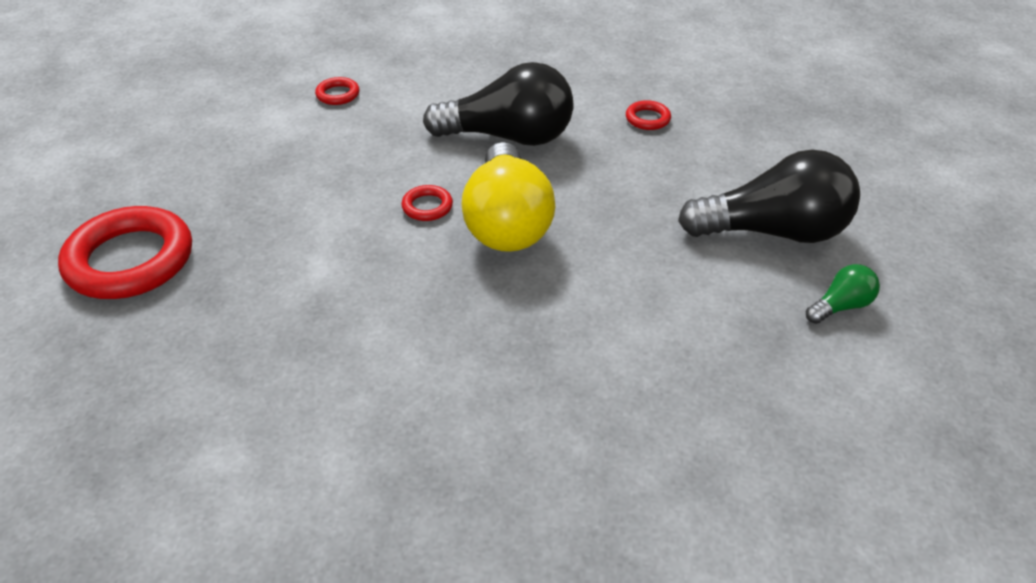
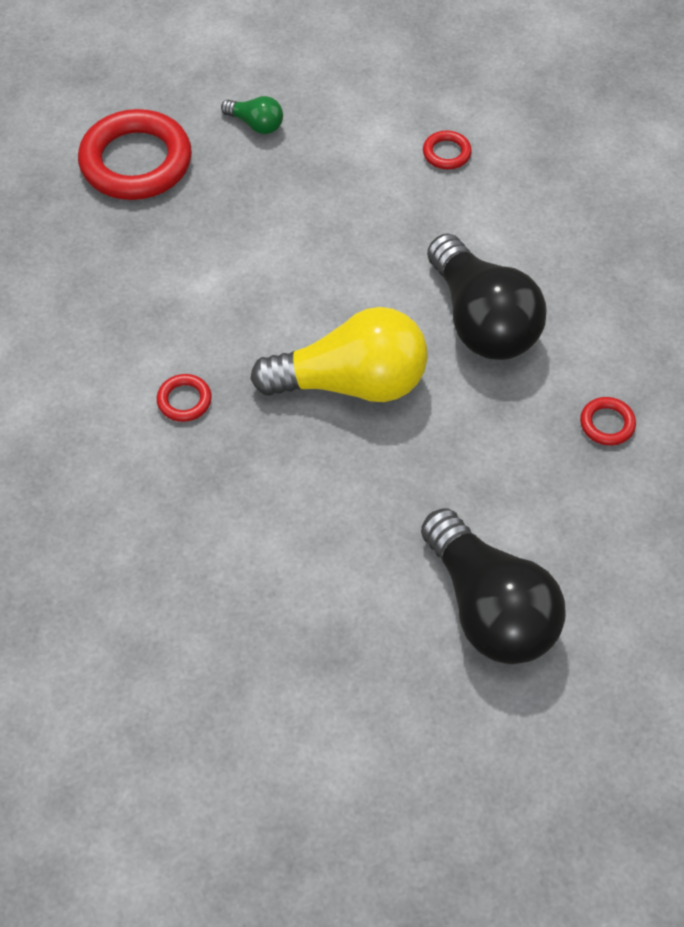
camera: 60 degrees right, 15 degrees up
(427, 206) = (331, 313): red ring -> red ring (184, 400)
(507, 222) = (351, 382): yellow light bulb -> yellow light bulb turned 150 degrees counterclockwise
(840, 306) = (411, 701): green light bulb -> green light bulb (256, 124)

